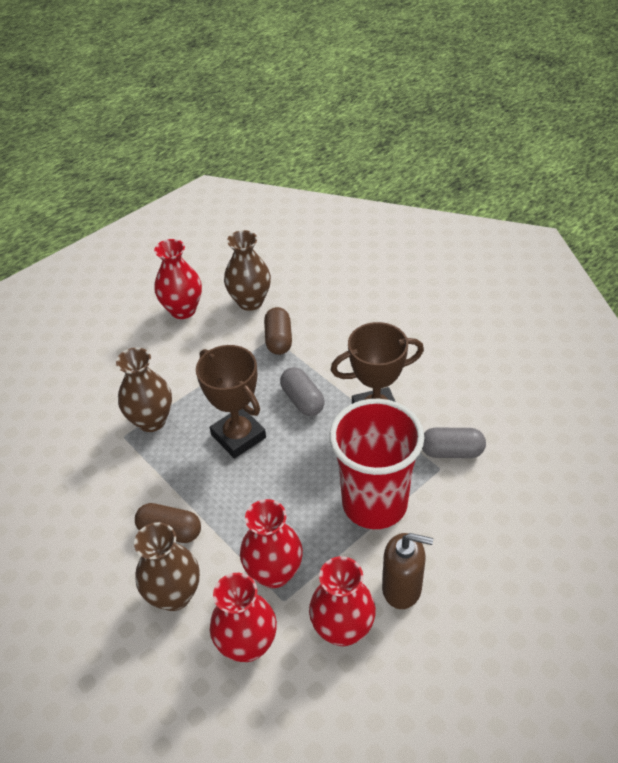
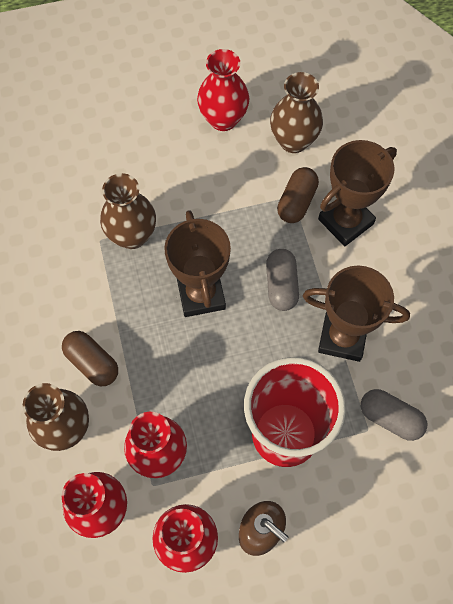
camera: 25 degrees right, 20 degrees up
(326, 336) = (345, 221): none -> brown trophy

